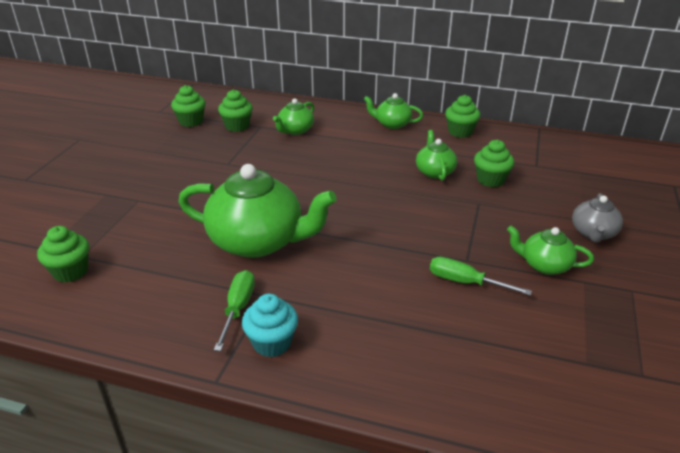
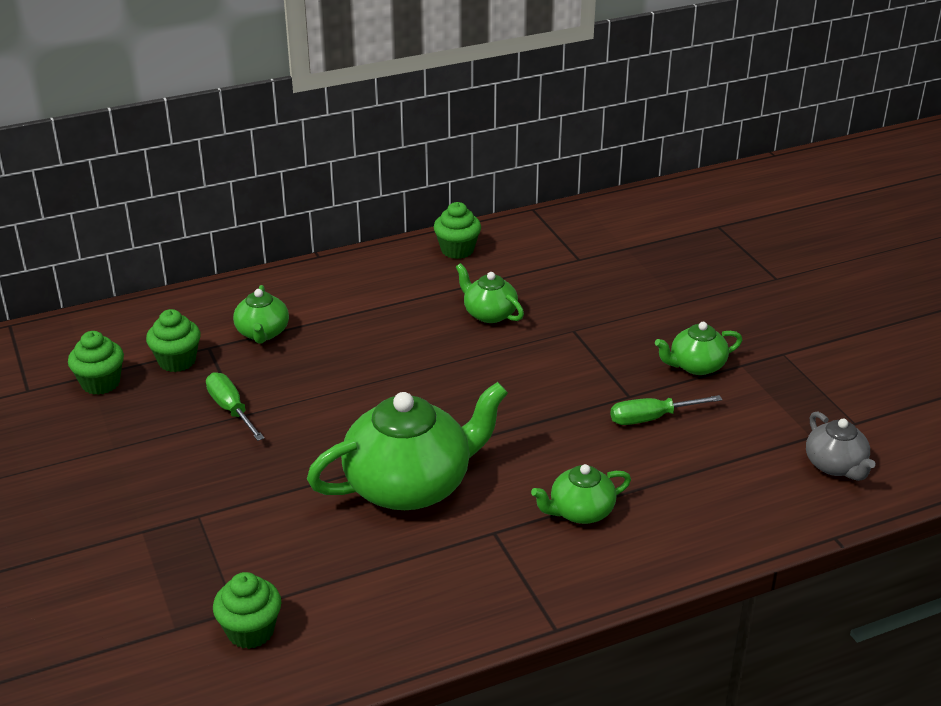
camera: 40 degrees left, 0 degrees up
(238, 308) = (484, 558): green screwdriver -> green screwdriver (230, 409)
(272, 343) = (558, 569): turquoise cupcake -> none
(392, 124) = (369, 272): green teapot -> green teapot (580, 511)
(490, 180) = (554, 297): green cupcake -> none
(593, 233) = (702, 312): grey teapot -> grey teapot (835, 466)

